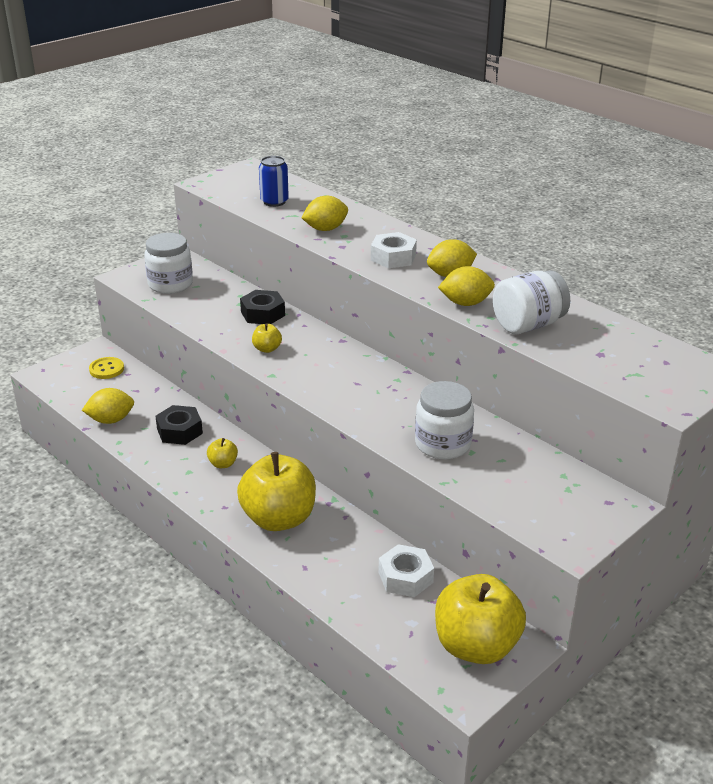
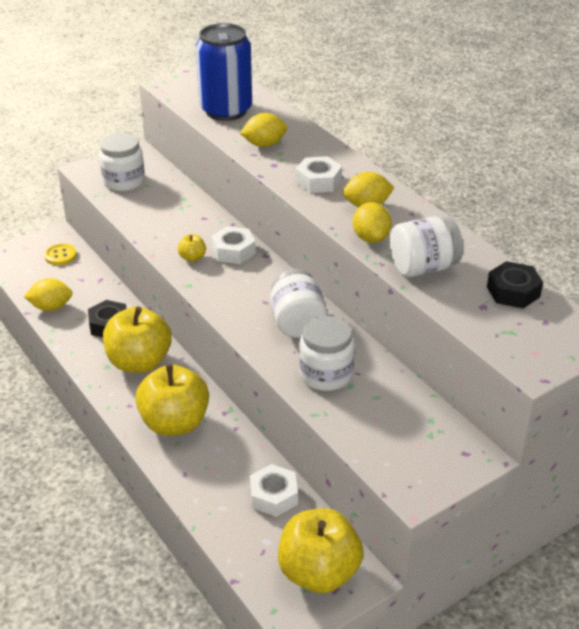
camera: 10 degrees right, 5 degrees up
(223, 464) = (139, 362): yellow apple -> yellow apple, size x2.37
(263, 314) = (199, 220): black nut -> black nut (513, 292)
(274, 202) = (226, 110): blue can -> blue can, size x1.95
(308, 339) = (233, 251): none -> white nut
(397, 399) = (297, 322): none -> white jar
(465, 303) = (371, 238): yellow lemon -> yellow lemon turned 75 degrees clockwise

